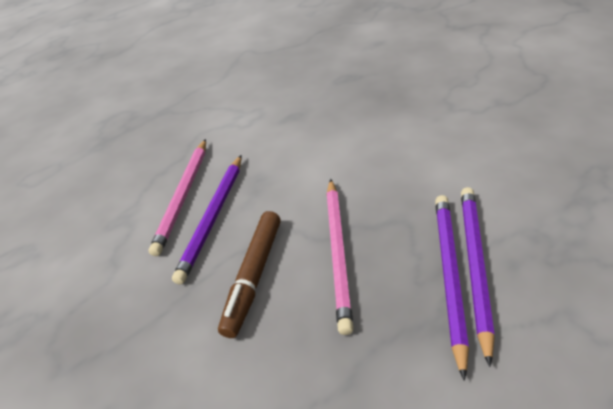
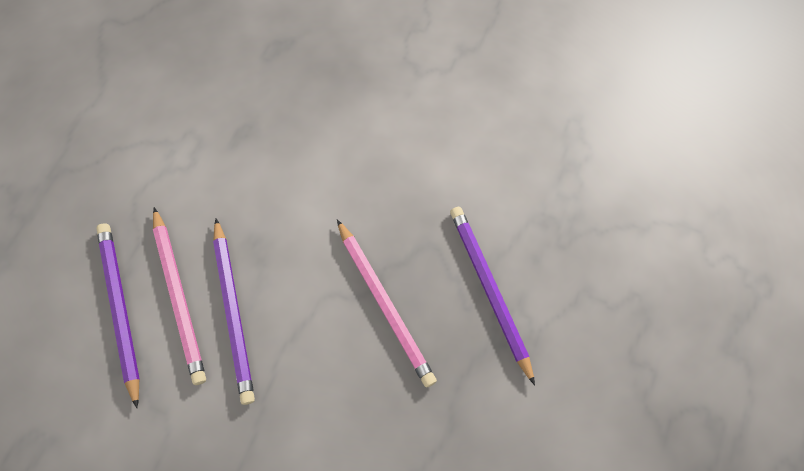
camera: 35 degrees left, 25 degrees up
(254, 276) = (318, 362): brown marker -> none
(474, 264) = (505, 271): purple pencil -> purple pencil (120, 309)

